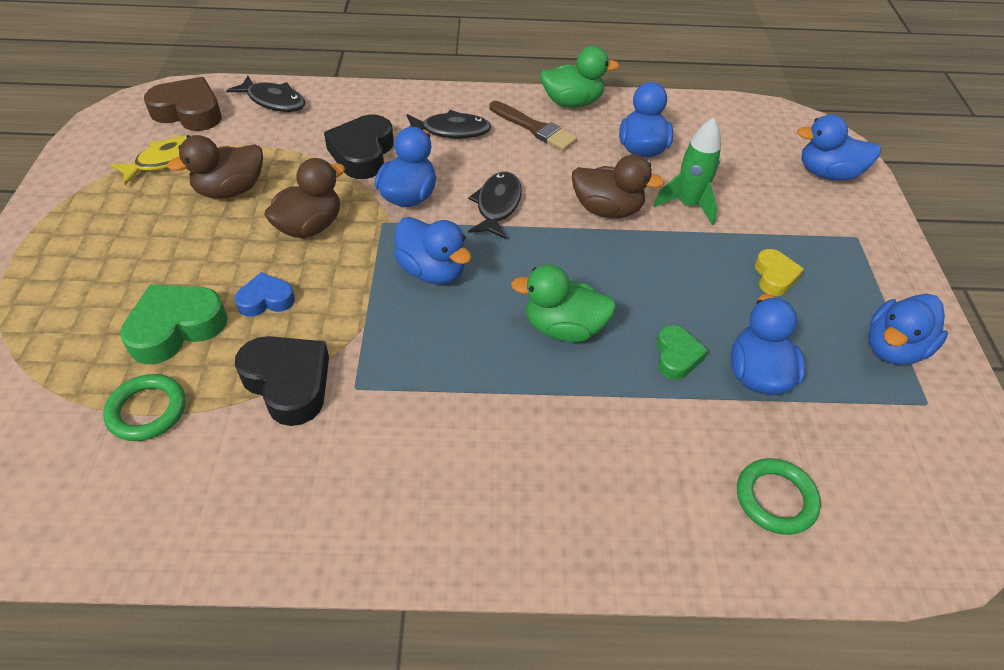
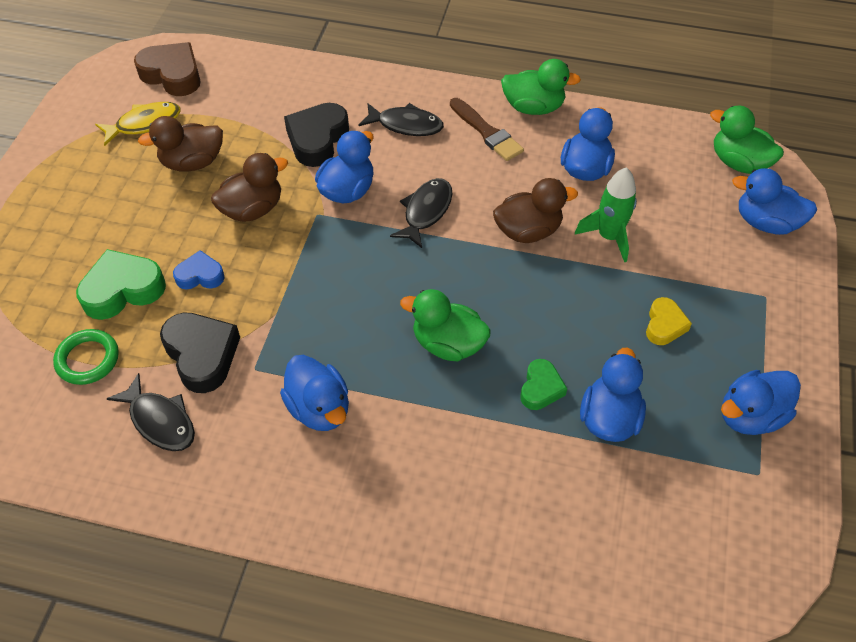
camera: 15 degrees right, 5 degrees up
(273, 101) = (250, 71): black fish -> black fish (160, 421)
(432, 271) = (348, 270): blue duck -> blue duck (319, 408)
(607, 210) = (528, 231): brown duck -> brown duck turned 45 degrees counterclockwise
(775, 499) = (580, 532): green ring -> none
(781, 127) = (738, 163): none -> green duck

